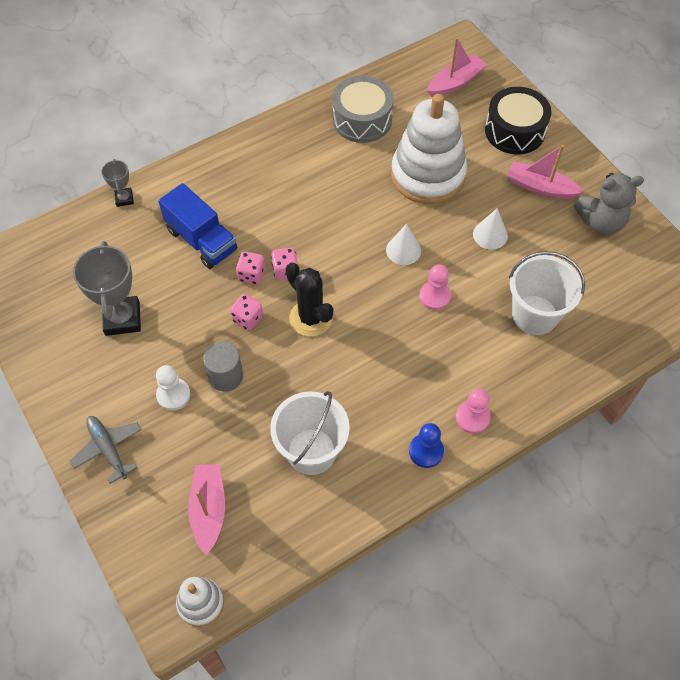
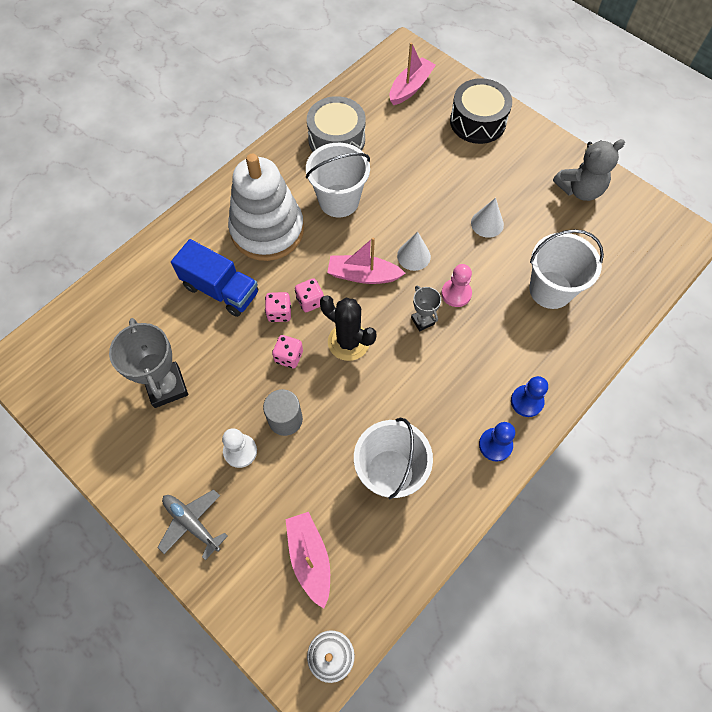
camera: 15 degrees left, 5 degrees up
(124, 199) = (132, 266): grey trophy -> grey trophy (422, 321)
(345, 180) = (339, 201): none -> white bucket
(428, 175) = (413, 179): white stacking toy -> white stacking toy (267, 230)
(472, 418) = (527, 401): pink pawn -> blue pawn
(540, 187) = (517, 169): pink boat -> pink boat (363, 275)

